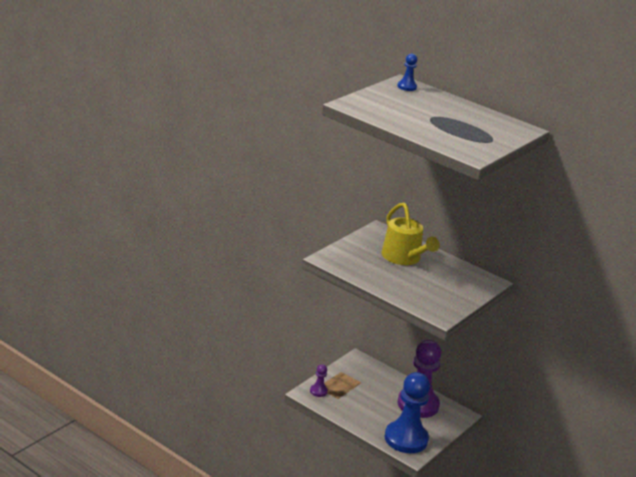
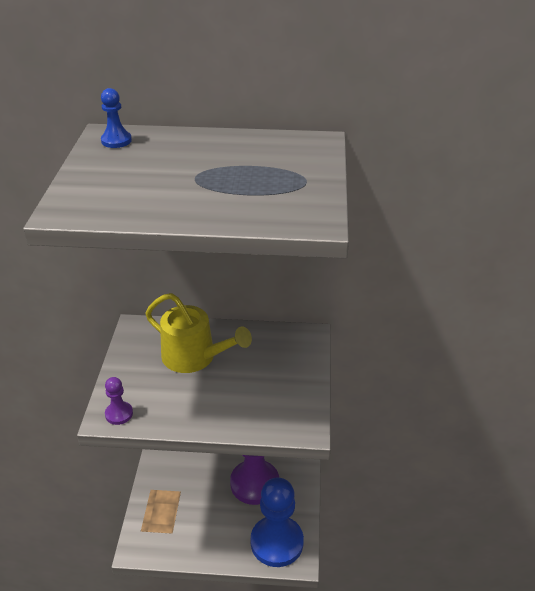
camera: 30 degrees left, 10 degrees up
(318, 391) = (145, 537): purple pawn -> purple pawn (119, 414)

